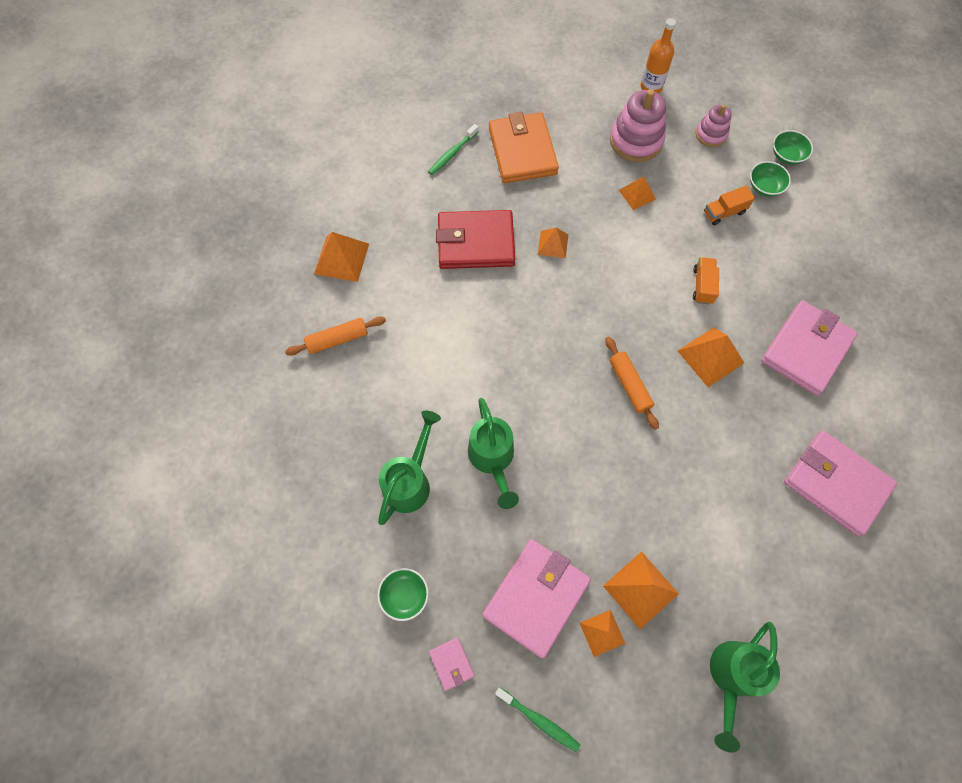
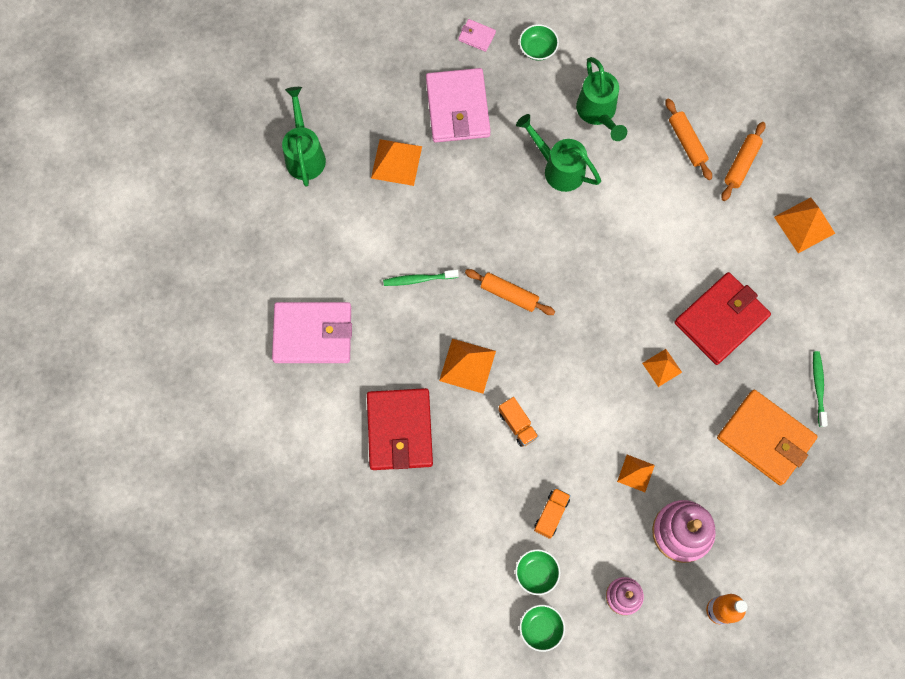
camera: 140 degrees right, 5 degrees up
(361, 392) = (686, 142): none -> orange rolling pin
(539, 720) = (402, 47): green toothbrush -> green toothbrush (419, 279)
(602, 633) = (401, 119): orange pyramid -> none
(806, 349) = (400, 430): pink wallet -> red wallet

